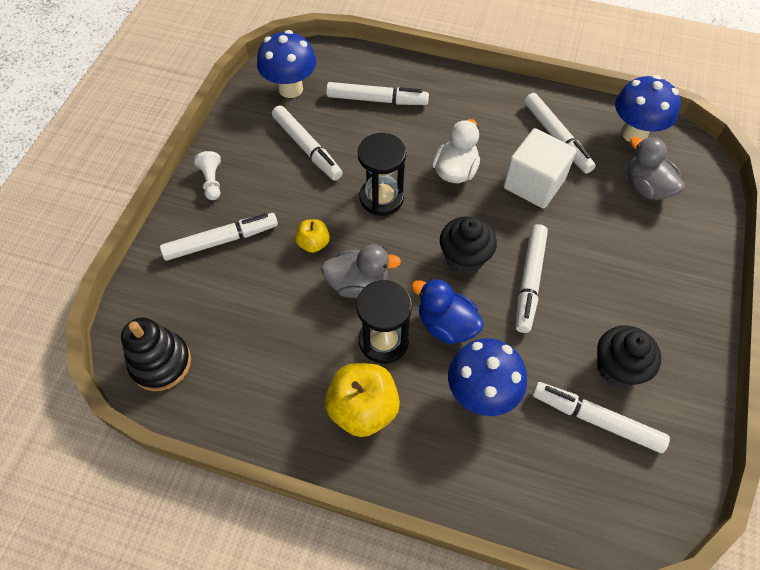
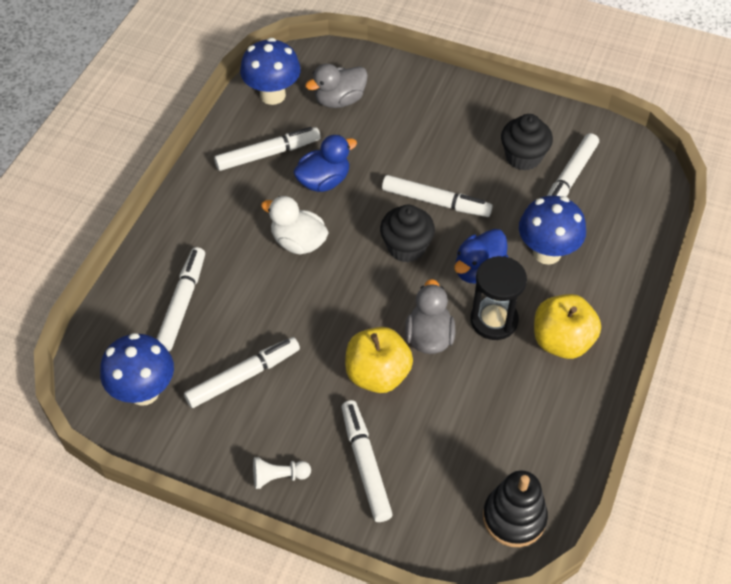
camera: 85 degrees left, 5 degrees down
(313, 243) = (377, 374): yellow apple -> yellow apple, size x1.84
(381, 198) = (325, 309): black hourglass -> none
(534, 184) = (324, 181): white cube -> blue duck

